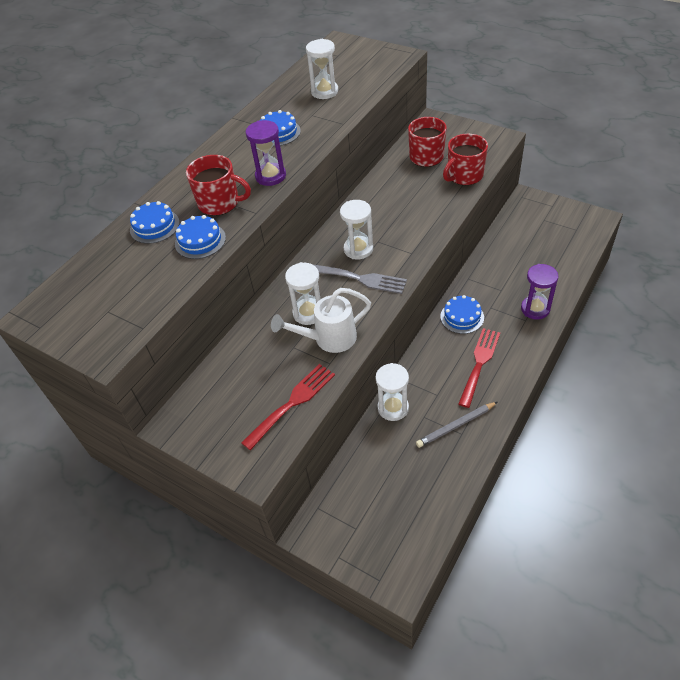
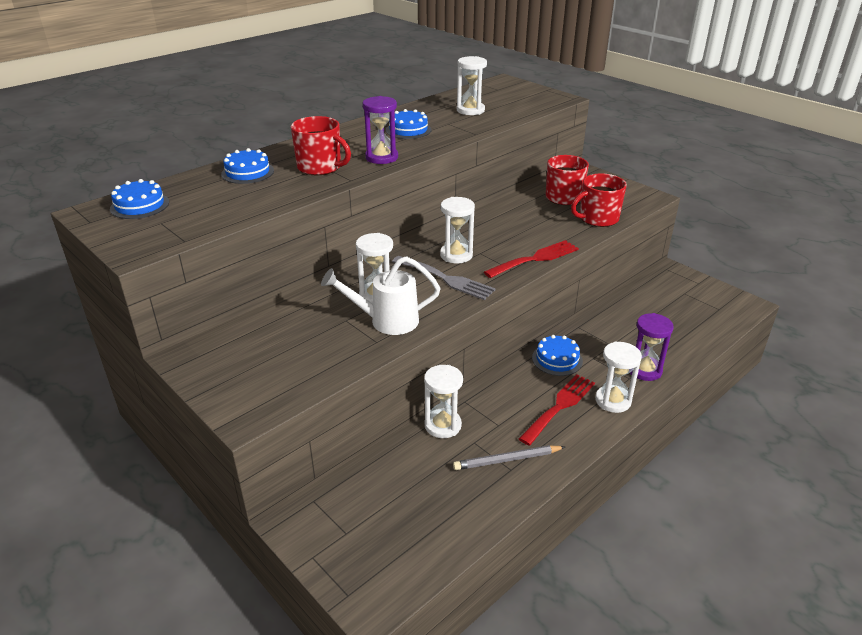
camera: 10 degrees right, 15 degrees down
(200, 241) = (283, 190): blue cake -> blue cake (139, 205)
(292, 403) = (318, 367): red fork -> red fork (535, 259)
(519, 346) = (613, 401): none -> white hourglass

